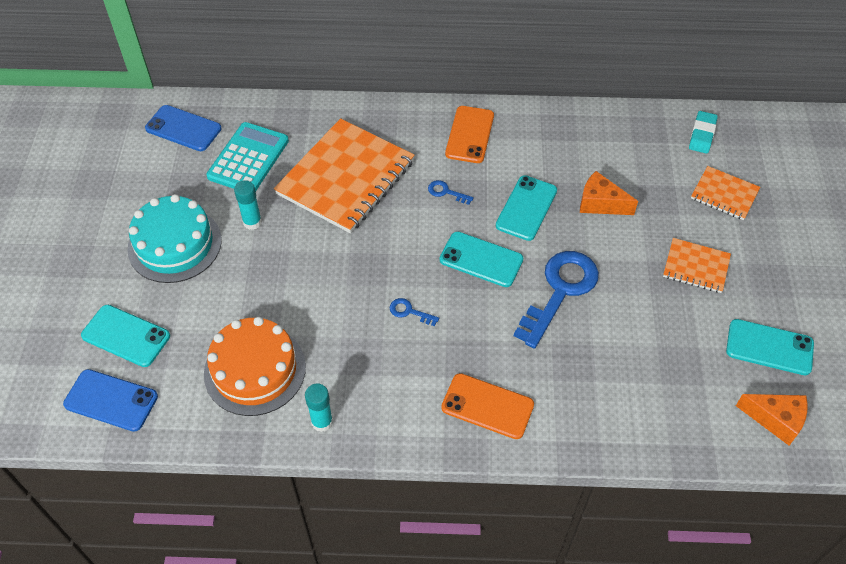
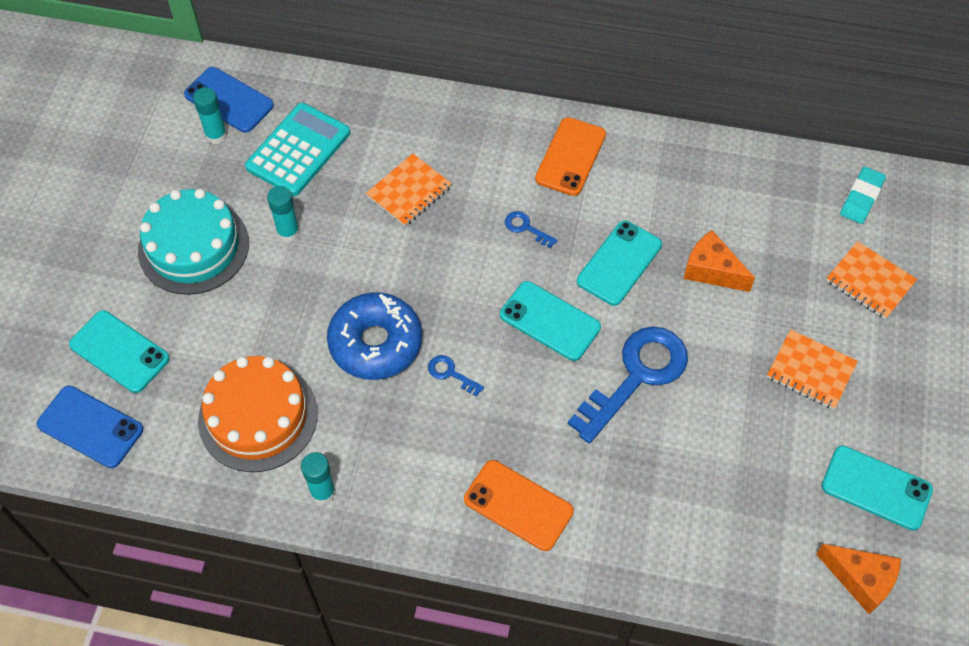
camera: 10 degrees right, 5 degrees up
(178, 156) = (216, 135): none -> turquoise glue stick
(342, 297) = (375, 343): none -> blue donut
(345, 178) = (409, 191): orange notebook -> orange notebook, size x0.49

